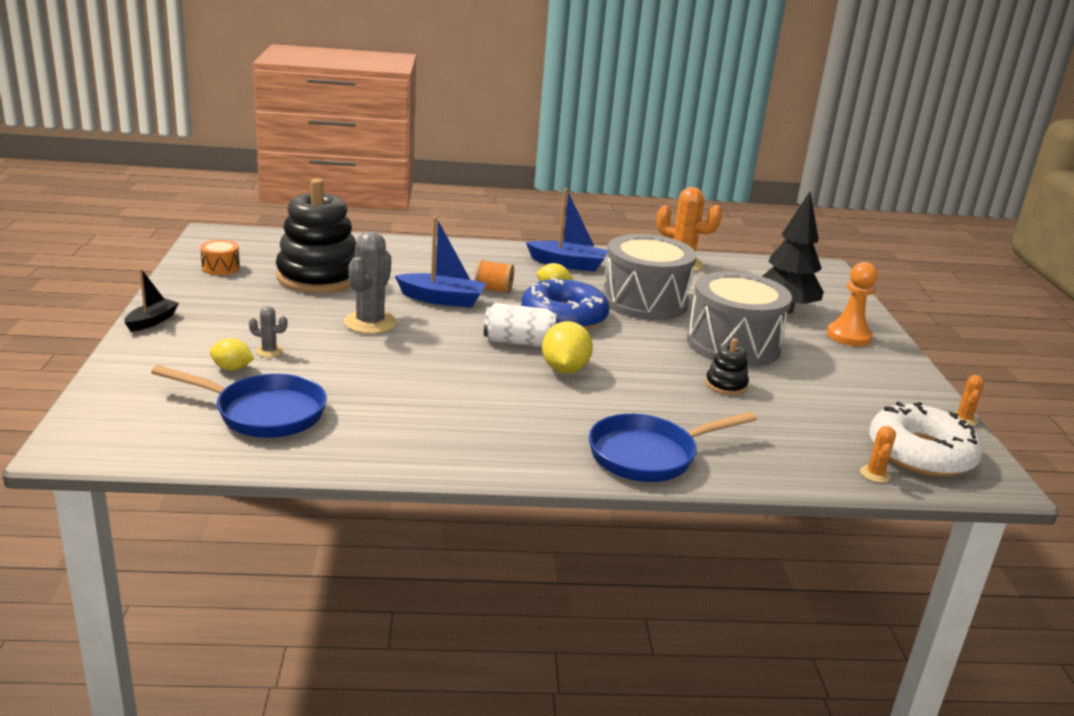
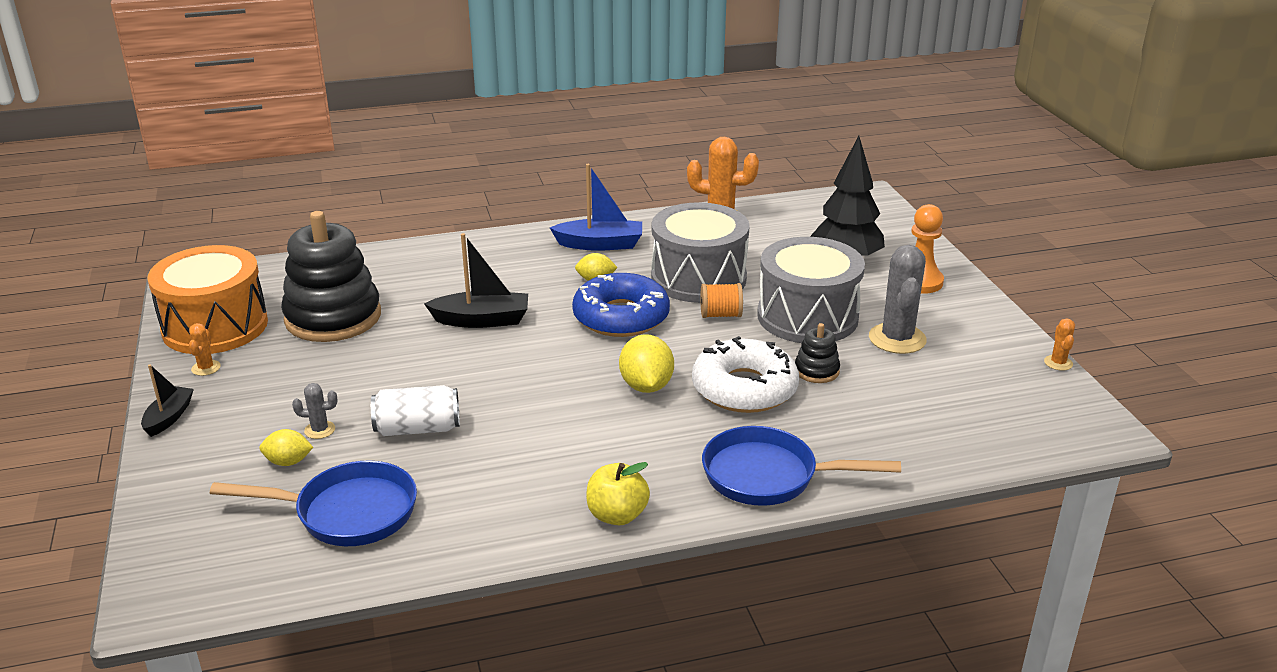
camera: 10 degrees left, 5 degrees up
(221, 268) = (215, 326): orange drum -> orange drum, size x2.41
(370, 323) = (415, 368): grey cactus -> grey cactus (897, 339)
(442, 299) = (482, 320): blue boat -> black boat
(493, 290) = (533, 295): orange spool -> orange spool (720, 315)
(497, 459) = (617, 515): none -> yellow apple
(519, 342) = (585, 360): white can -> white can (417, 429)
(649, 455) = (768, 476): blue pan -> blue pan turned 45 degrees clockwise
(875, 474) = (993, 449): orange cactus -> orange cactus (206, 368)
(921, 453) = (1029, 414): white donut -> white donut (744, 388)

